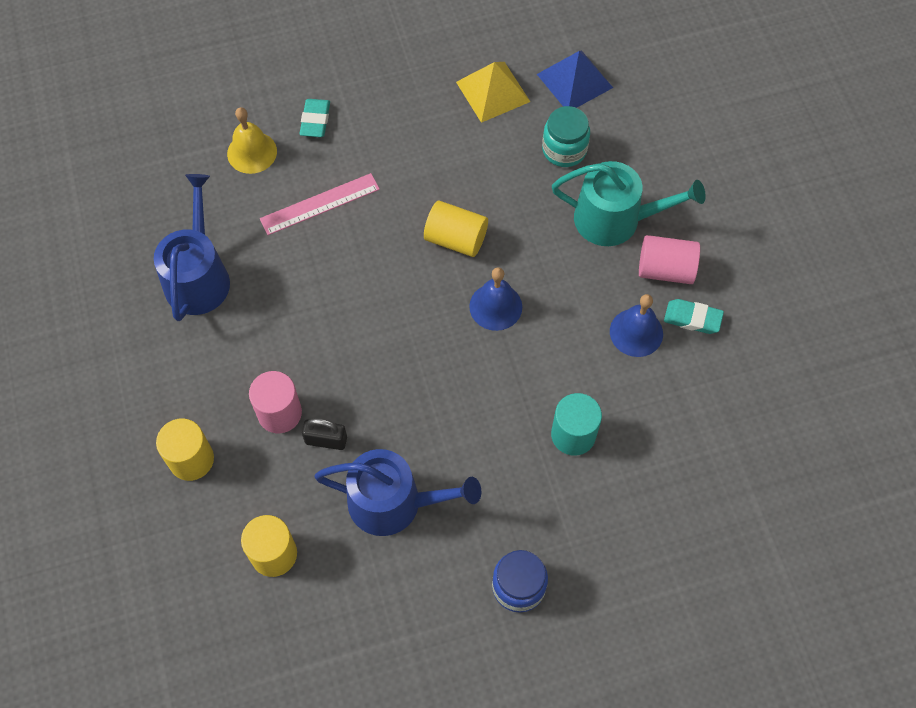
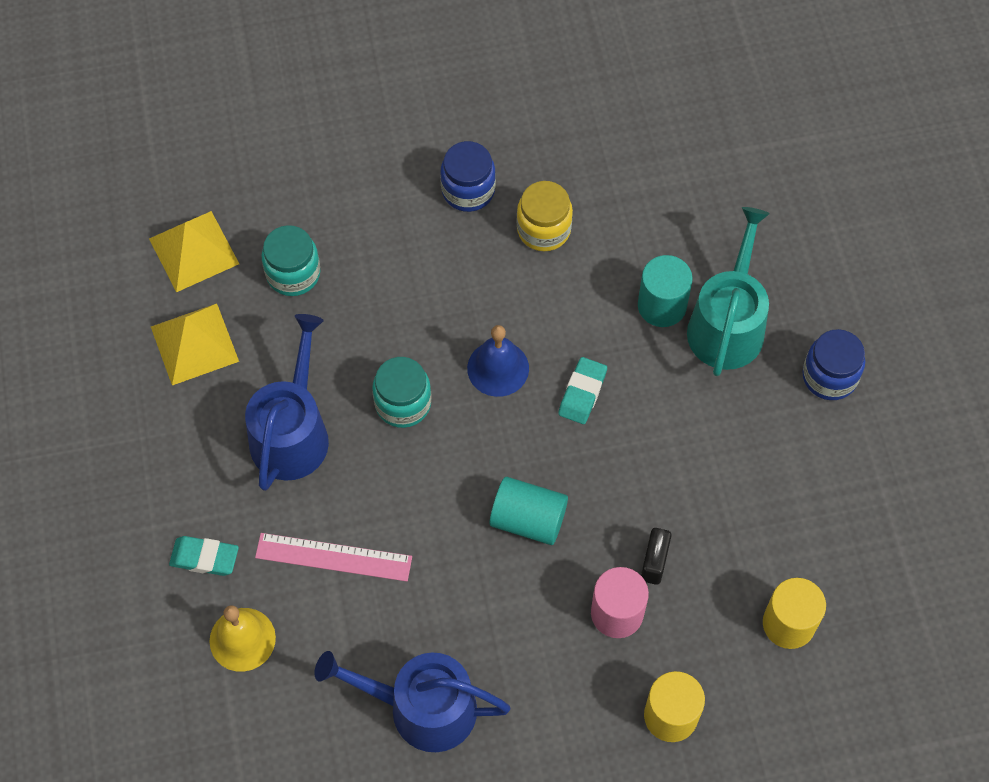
camera: 85 degrees left, 0 degrees up
(320, 204) = (333, 557): pink ruler -> pink ruler turned 60 degrees counterclockwise
(359, 340) = (528, 519): none -> turquoise cylinder
(394, 502) = (732, 493): blue watering can -> blue watering can (292, 432)
(456, 239) = (403, 403): yellow cylinder -> turquoise jar
(574, 81) = (194, 251): blue pyramid -> yellow pyramid
(616, 219) = (397, 231): turquoise watering can -> turquoise watering can (727, 324)
(636, 332) = (543, 229): blue bell -> yellow jar
(665, 269) = (468, 190): pink cylinder -> blue jar
(692, 318) = (531, 173): turquoise eraser -> turquoise eraser (582, 393)

